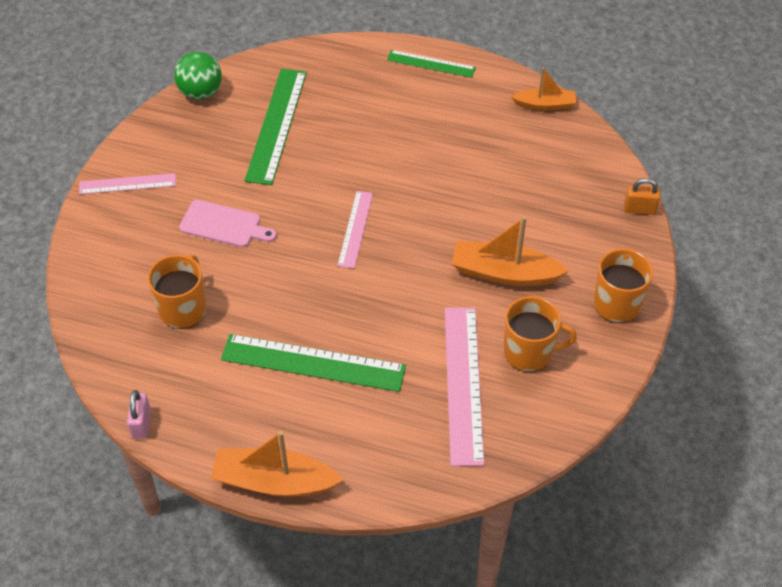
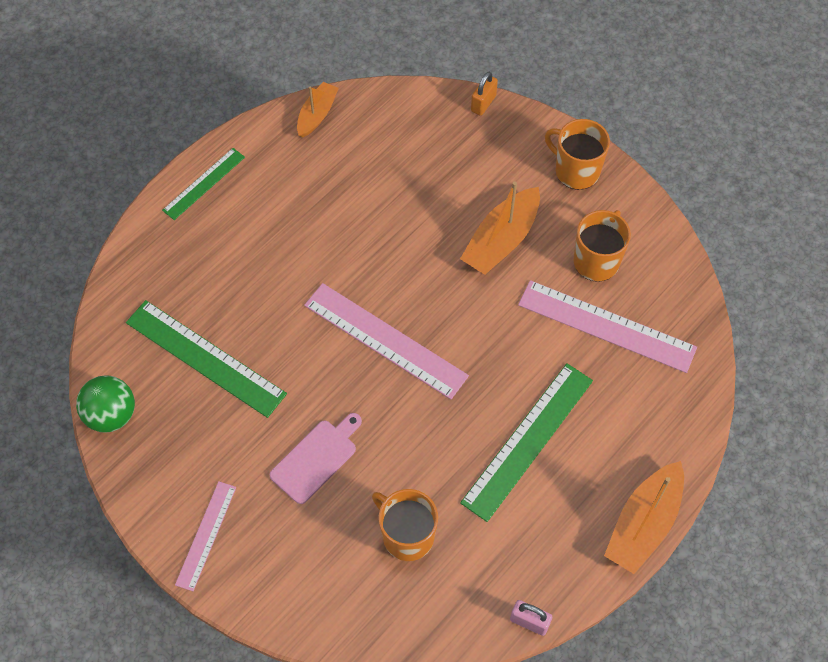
camera: 65 degrees left, 10 degrees up
(355, 229) = (385, 340): pink ruler -> pink ruler, size x1.71

